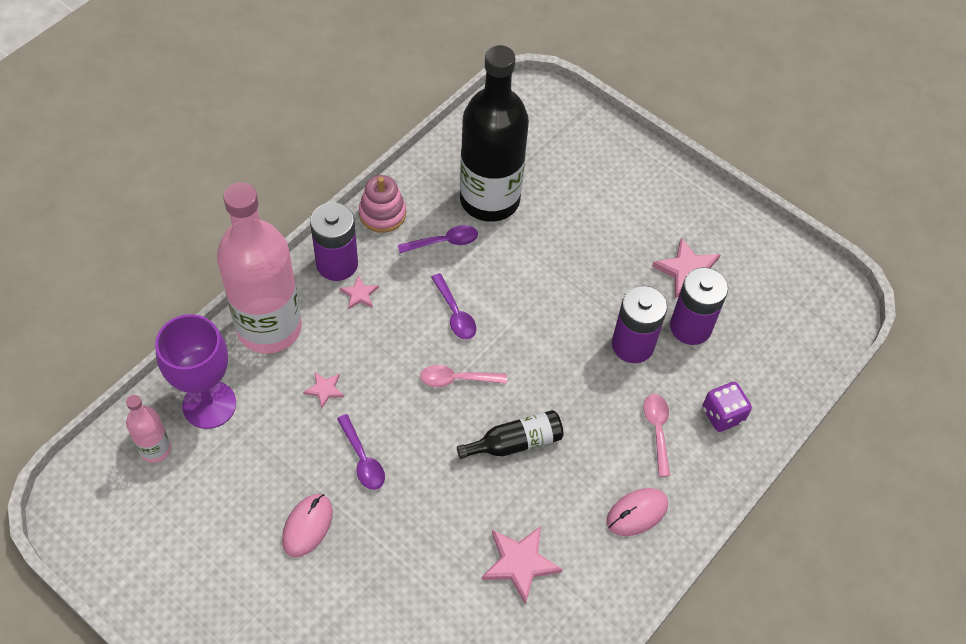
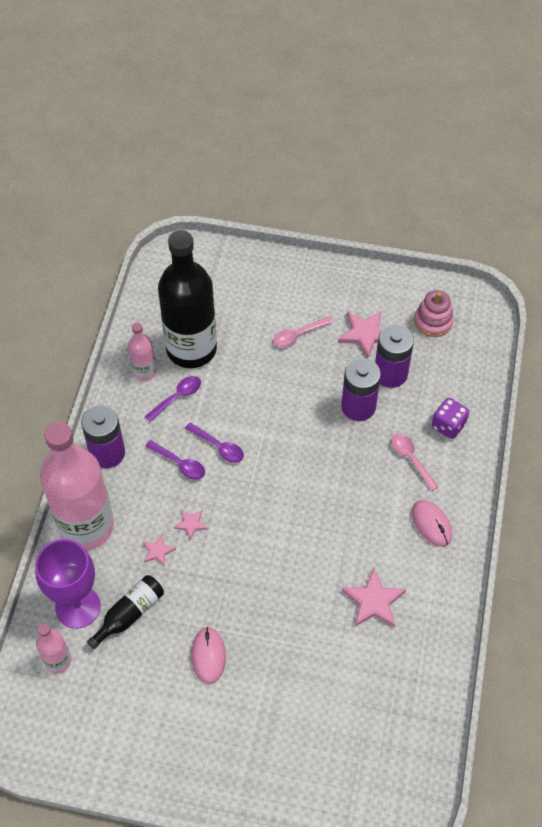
camera: 25 degrees left, 0 degrees up
(359, 294) = (139, 467): pink star -> pink star (191, 524)
(362, 459) = (218, 587): purple spoon -> purple spoon (180, 464)
(382, 214) = (117, 398): pink stacking toy -> pink stacking toy (433, 321)
(426, 200) = (144, 371): none -> pink bottle
(456, 379) = (249, 494): pink spoon -> pink spoon (298, 335)
(515, 442) = (319, 518): black bottle -> black bottle (130, 614)
(637, 513) = (431, 524): pink mouse -> pink mouse turned 60 degrees counterclockwise

